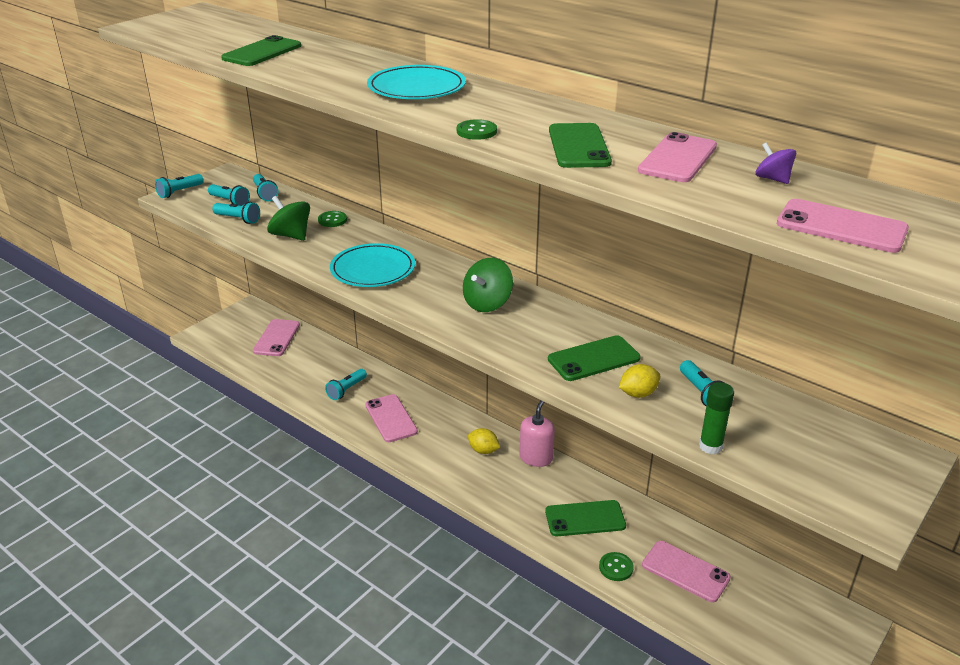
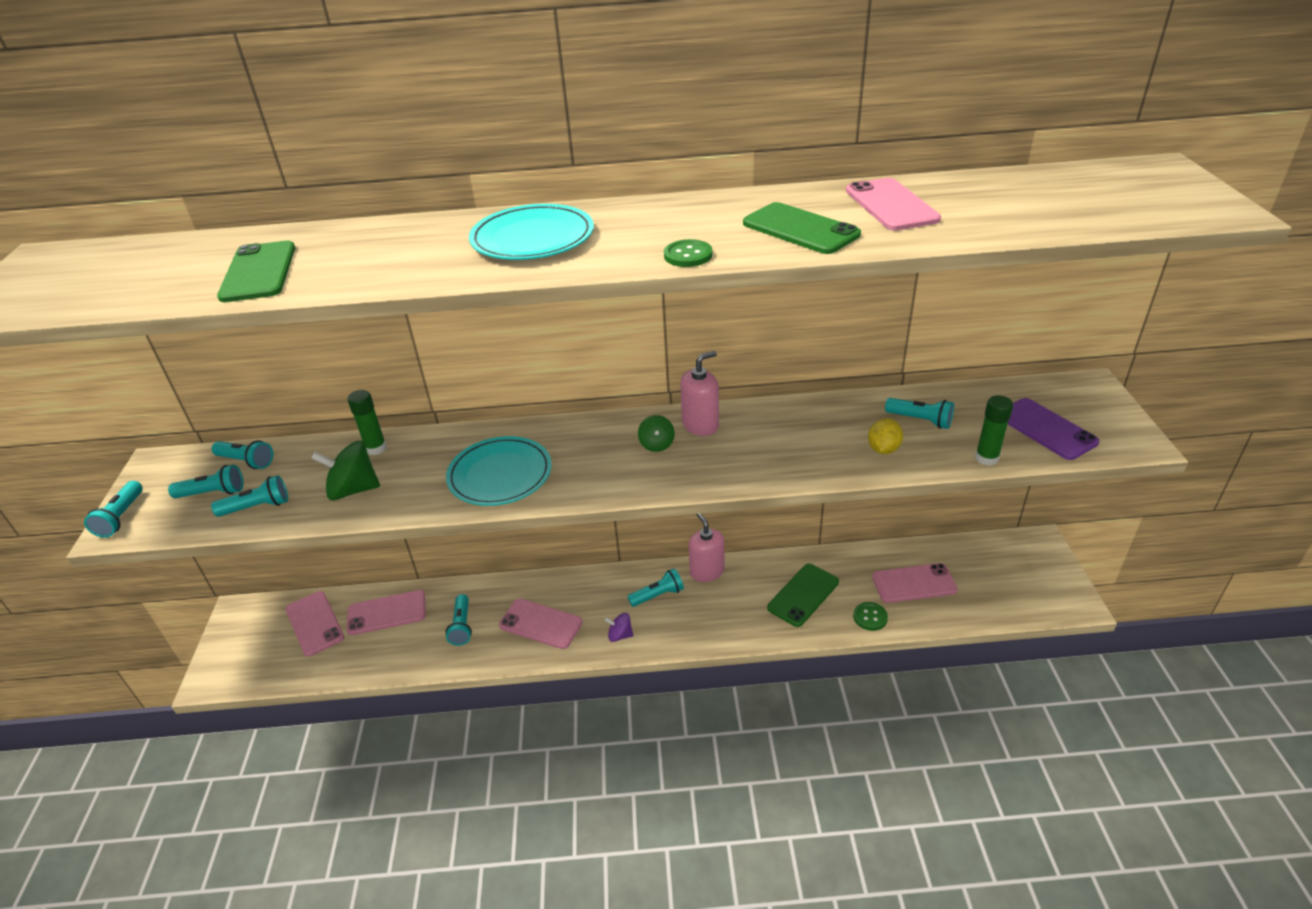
camera: 40 degrees left, 5 degrees up
(332, 220) = (376, 448): green button -> green glue stick
(483, 450) = (658, 595): yellow lemon -> turquoise flashlight
(487, 303) = (656, 444): green spinning top -> green spinning top, size x0.58
(534, 308) = (700, 425): none -> pink soap dispenser
(594, 359) = (811, 441): green phone -> none
(772, 179) = (983, 192): purple spinning top -> purple spinning top (620, 635)
(802, 459) = (1046, 429): none -> purple phone
(841, 227) = (1099, 208): pink phone -> pink phone (386, 613)

